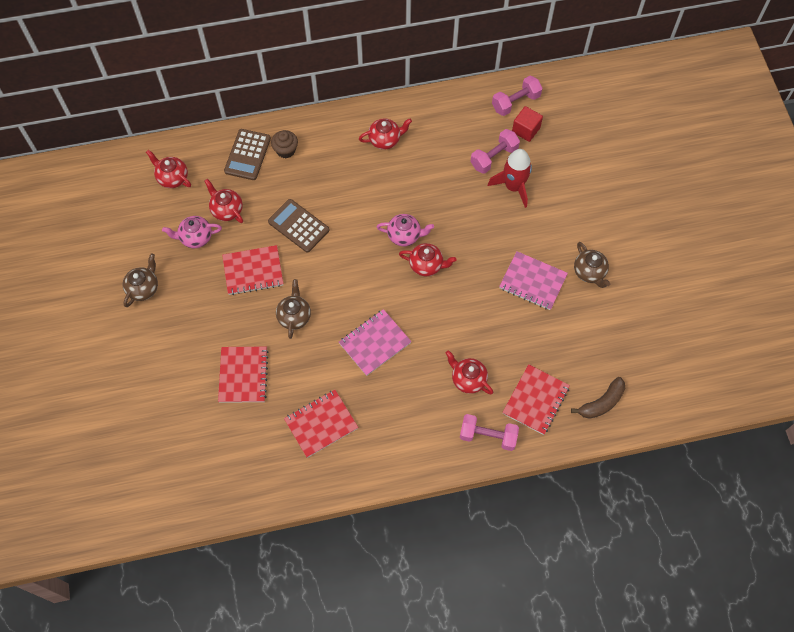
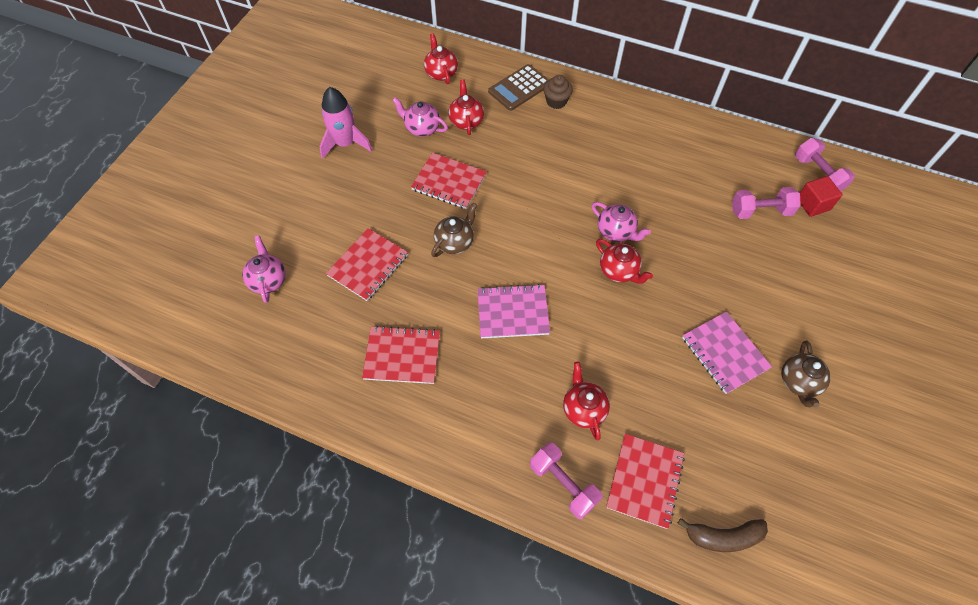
camera: 35 degrees right, 5 degrees down
(143, 288) = (345, 143): brown teapot -> pink rocket
(176, 434) = (268, 280): none -> pink teapot
(298, 226) = (520, 168): brown calculator -> none
(385, 140) = (657, 140): red teapot -> none
(513, 187) = (764, 249): red rocket -> none
(515, 102) = (818, 174): pink dumbbell -> pink dumbbell turned 60 degrees clockwise
(535, 400) = (644, 481): red notebook -> red notebook turned 45 degrees counterclockwise

